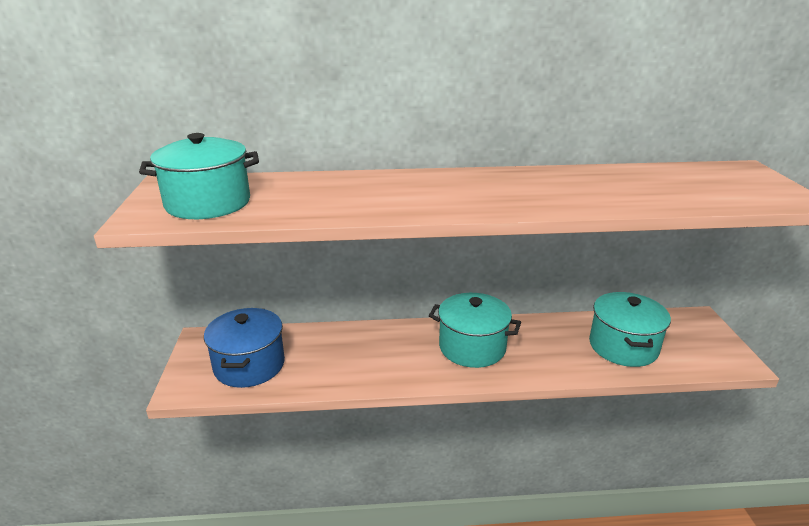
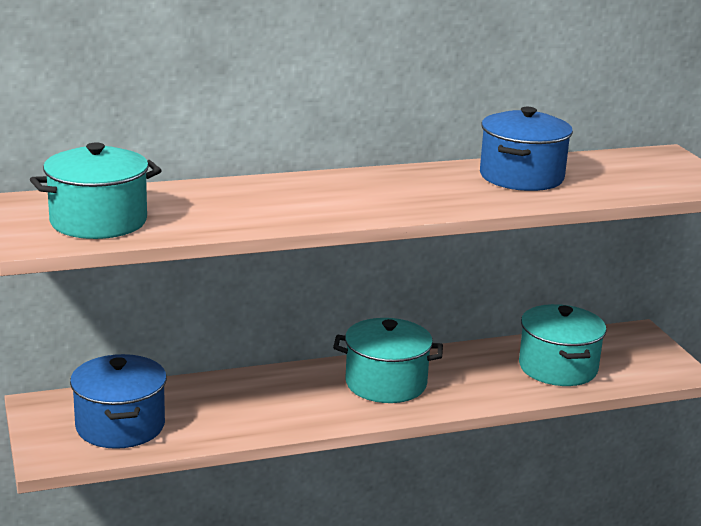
camera: 15 degrees left, 5 degrees down
(602, 182) = (521, 177): none -> blue pot

